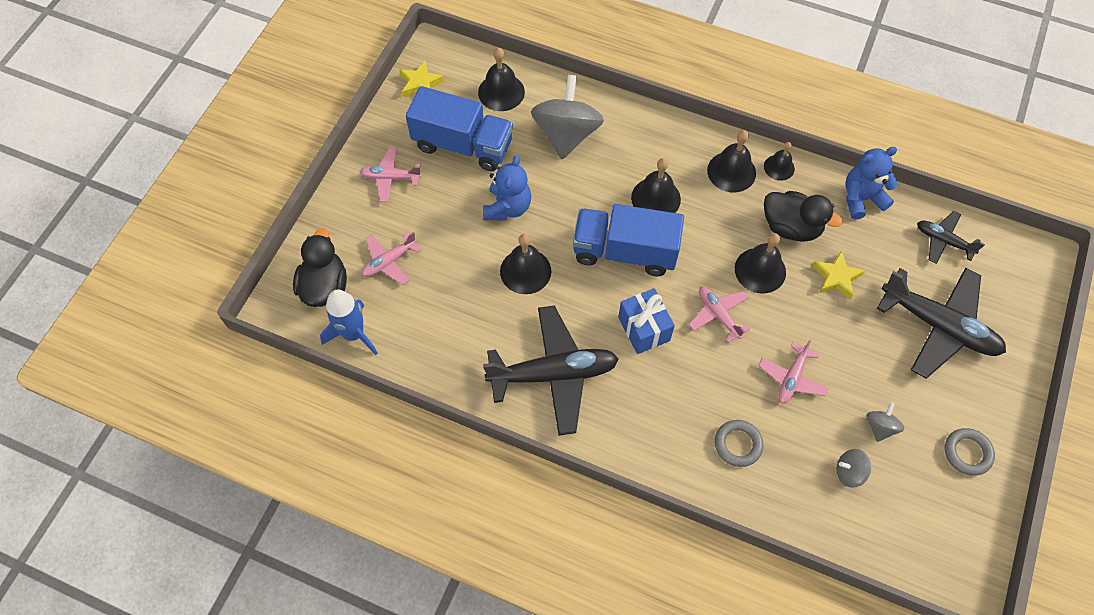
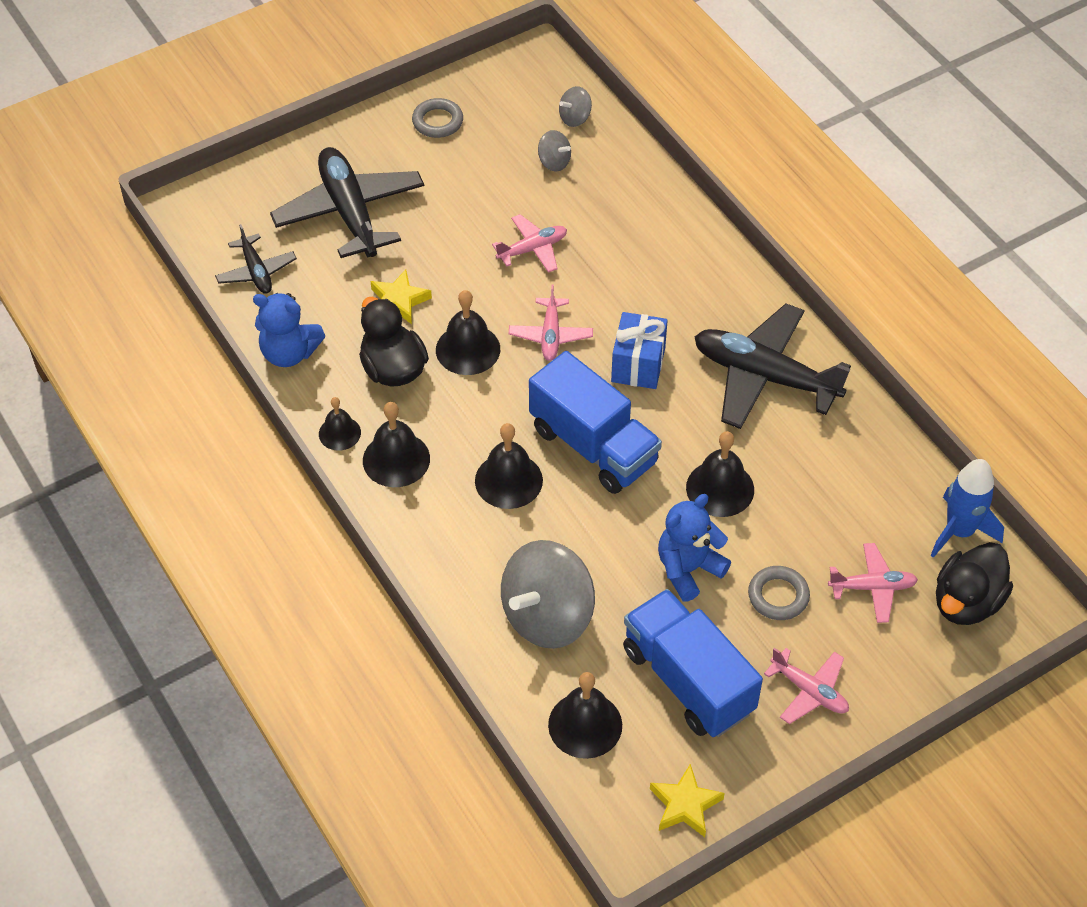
camera: 145 degrees left, 10 degrees down
(738, 444) = (633, 230): grey ring -> grey ring (778, 596)
(880, 427) = (492, 175): grey spinning top -> grey spinning top (575, 118)

